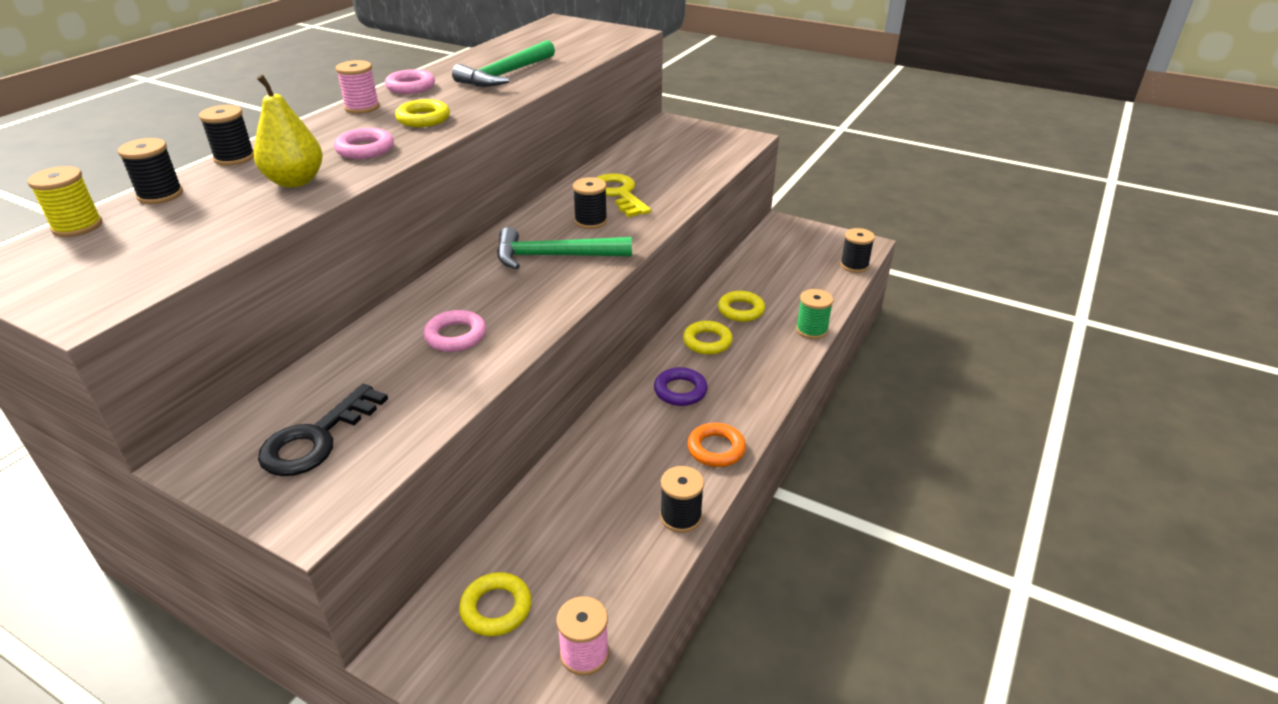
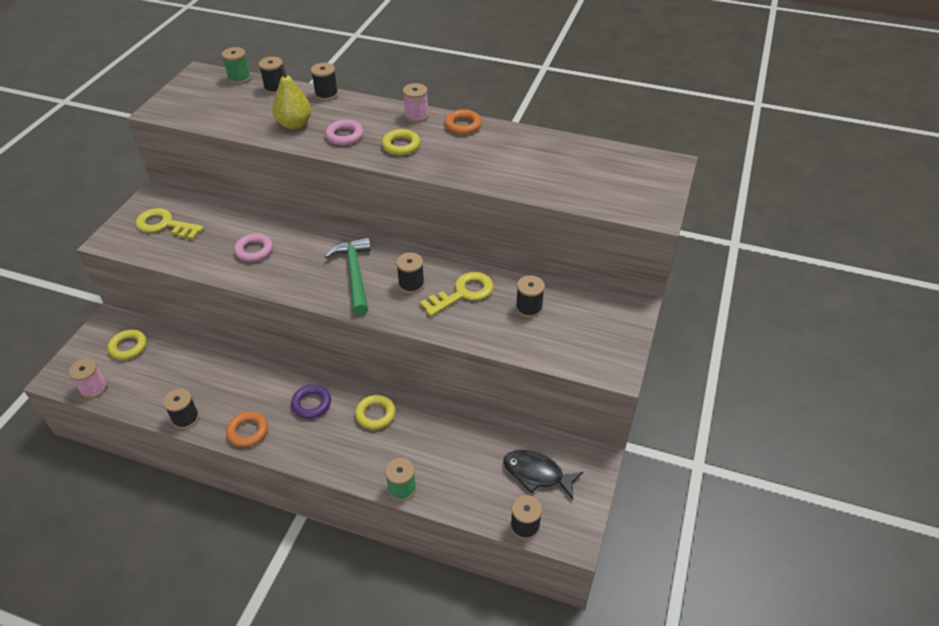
camera: 80 degrees right, 10 degrees up
(77, 226) = (239, 78): yellow spool -> green spool
(316, 438) = (164, 225): black key -> yellow key
(410, 87) = (463, 125): pink ring -> orange ring
(506, 74) = (505, 163): green hammer -> none
(655, 164) = (529, 308): none -> black spool
(741, 310) = (425, 434): yellow ring -> none
(797, 253) = (537, 474): none -> black fish

